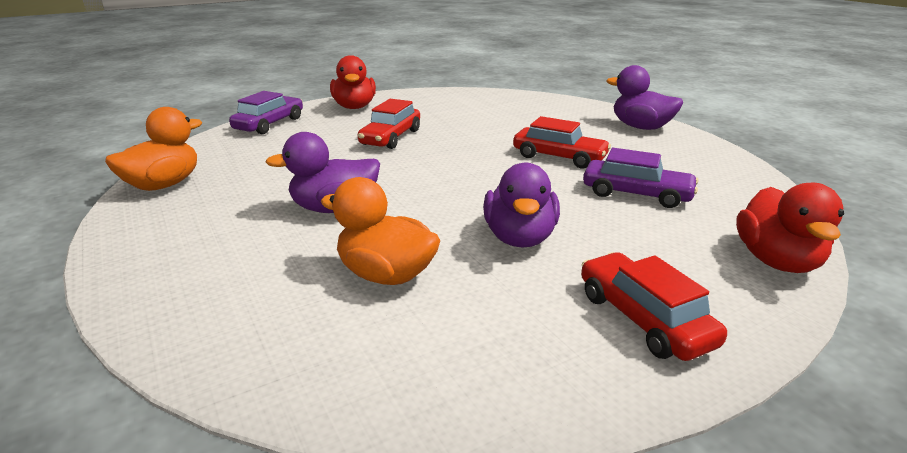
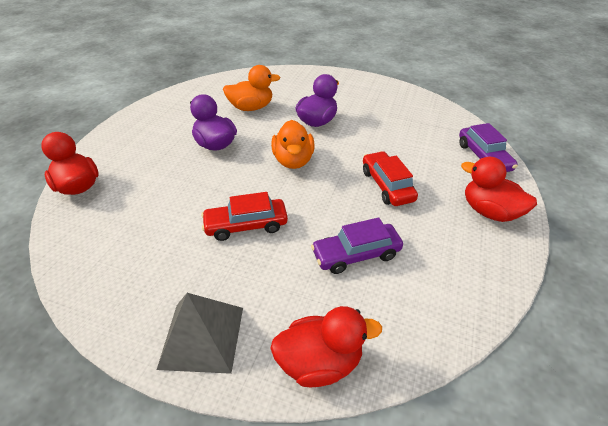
camera: 140 degrees right, 15 degrees up
(164, 185) = (411, 98): orange duck -> orange duck (293, 161)
(570, 105) = (320, 362): none -> red duck
(636, 194) = (168, 207): purple car -> purple car (356, 254)
(641, 127) = (202, 336): purple duck -> grey pyramid
(643, 318) = (142, 132): red car -> none

